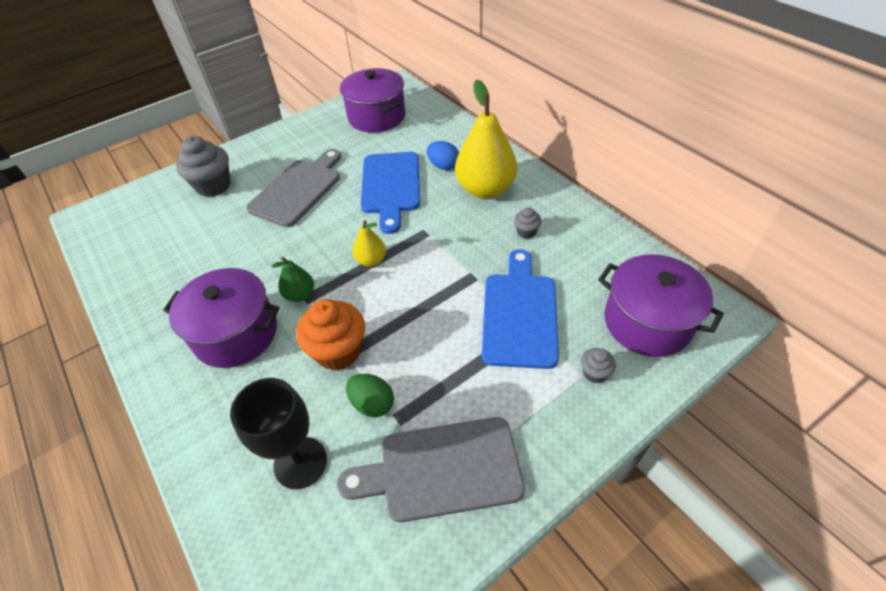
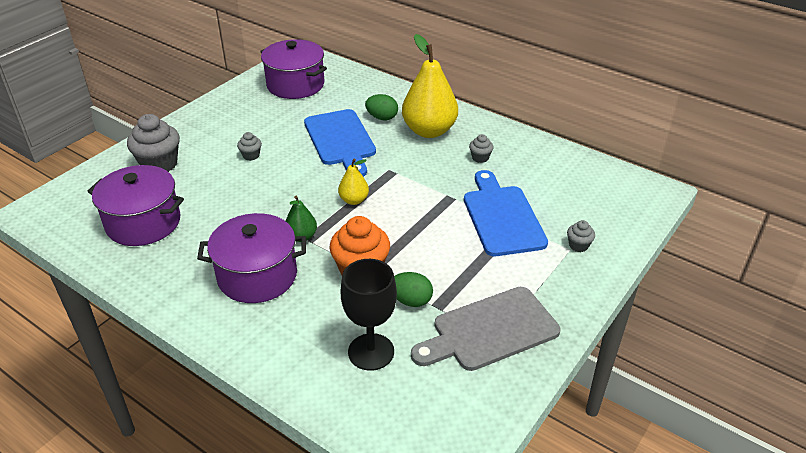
camera: 20 degrees left, 10 degrees down
(298, 190) = (251, 155): grey cutting board -> grey cupcake
(443, 166) = (382, 118): blue egg -> green egg
(647, 322) = (604, 205): purple pot -> purple pot (143, 223)

